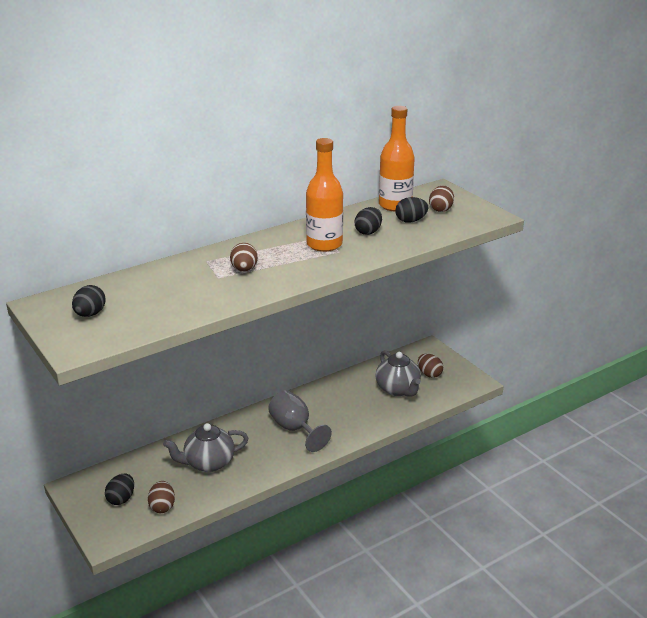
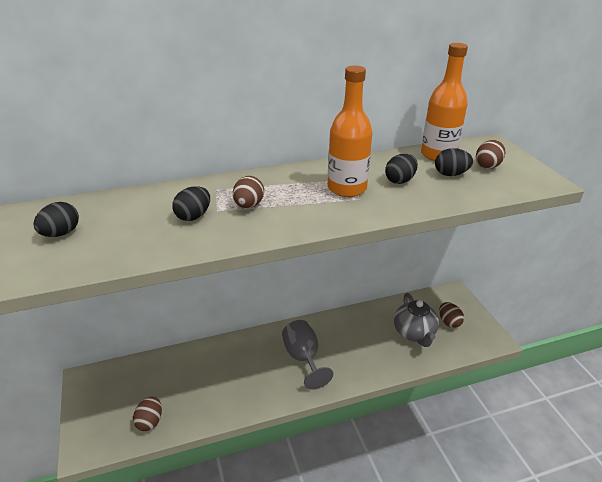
camera: 15 degrees right, 5 degrees up
(121, 499) = (118, 403): black egg -> black egg (193, 216)
(208, 463) = (211, 380): grey teapot -> none

